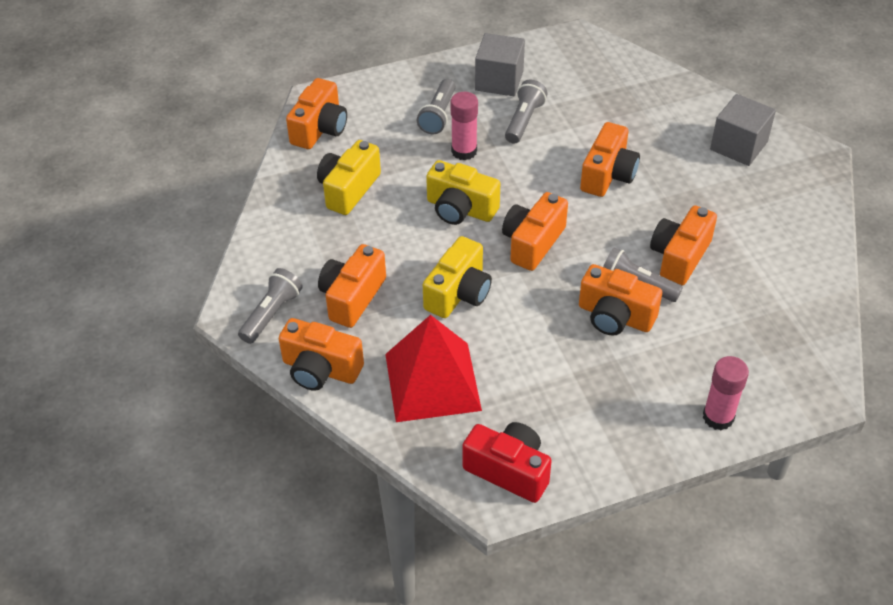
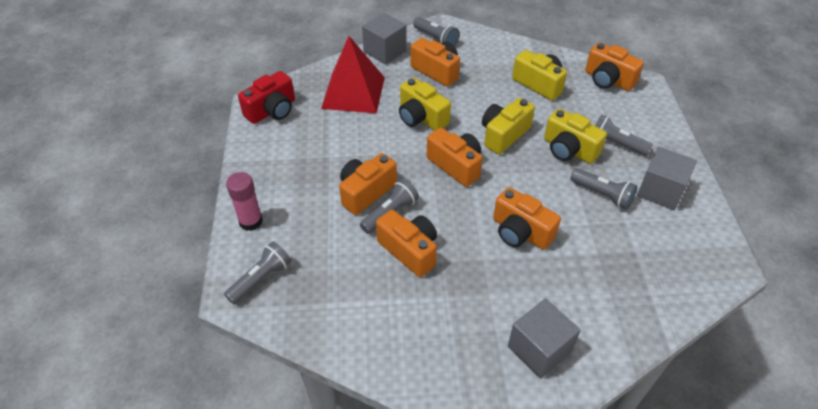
camera: 105 degrees right, 0 degrees up
(320, 369) = (385, 51): orange camera -> grey cube
(464, 151) = (569, 150): pink glue stick -> yellow camera
(789, 375) = (261, 279): none -> grey flashlight

